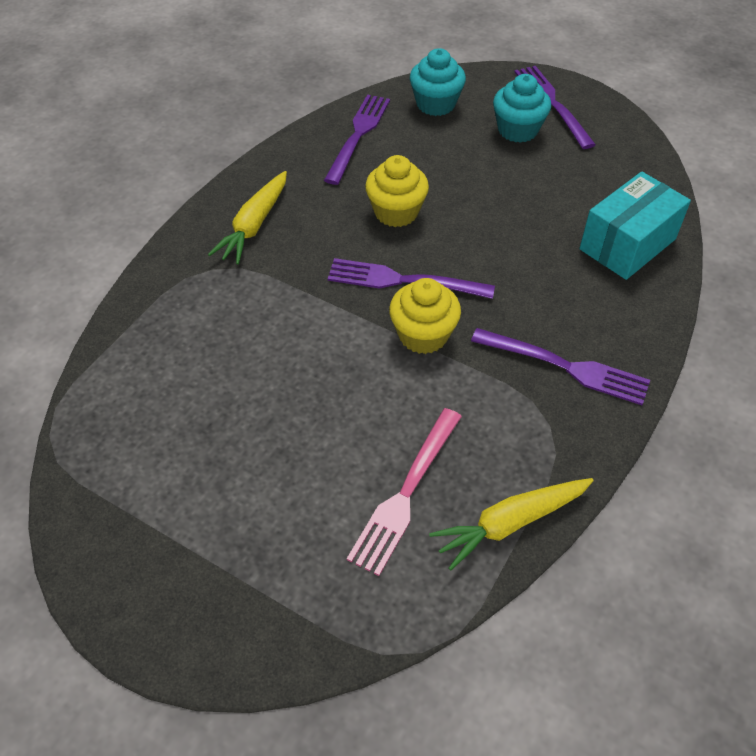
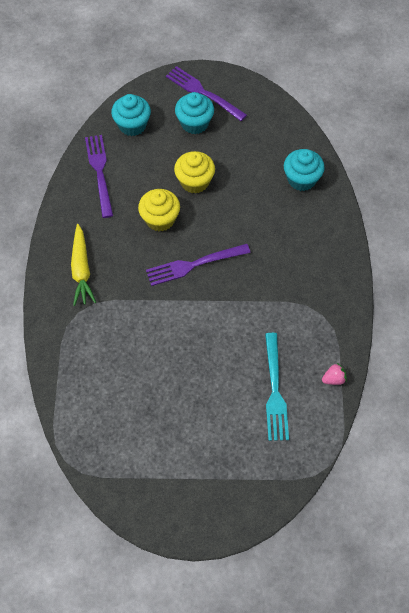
camera: 30 degrees left, 10 degrees up
(406, 493) = (275, 390): pink fork -> turquoise fork
(423, 335) = (226, 294): yellow cupcake -> yellow cupcake (194, 182)
(510, 523) = (333, 379): yellow carrot -> pink strawberry
(565, 366) = (311, 276): purple fork -> none
(627, 244) = (301, 179): turquoise box -> turquoise cupcake

